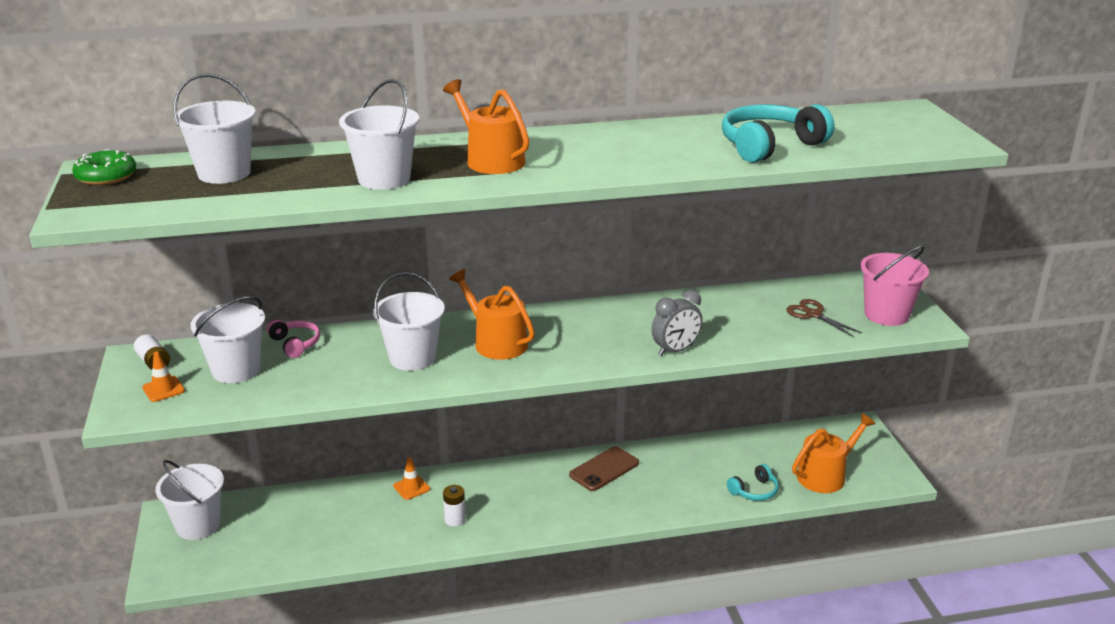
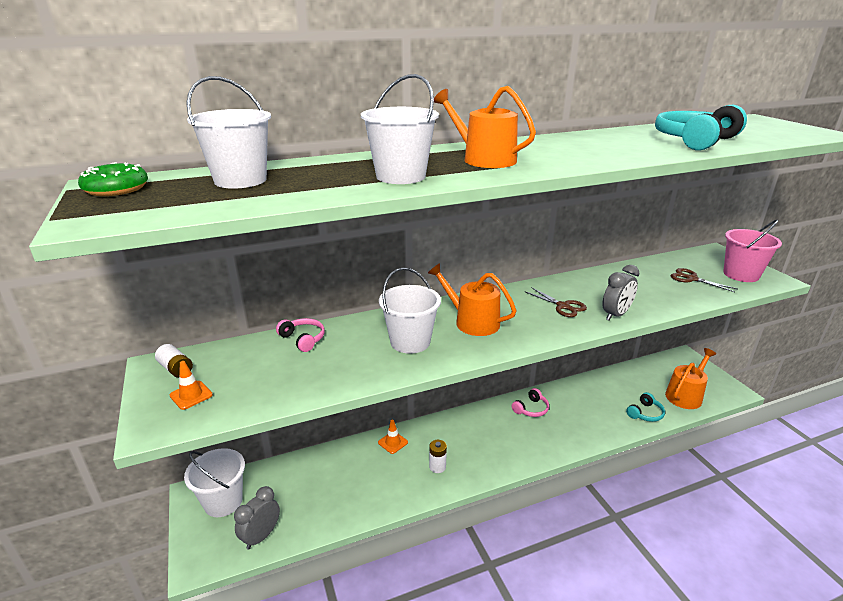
camera: 10 degrees left, 0 degrees up
(231, 563) = (261, 536): none -> grey clock
(236, 370) = (256, 369): white bucket -> none
(604, 469) = (531, 409): brown phone -> pink headphones
(618, 334) = (563, 306): none -> brown scissors

